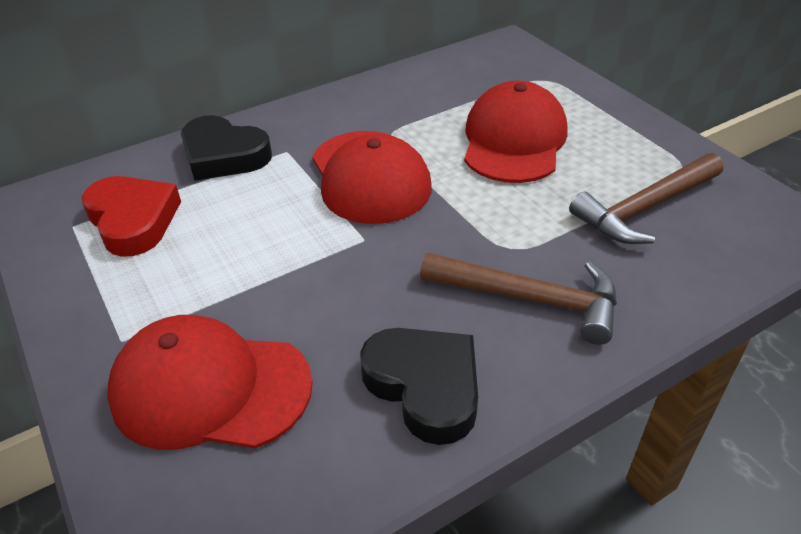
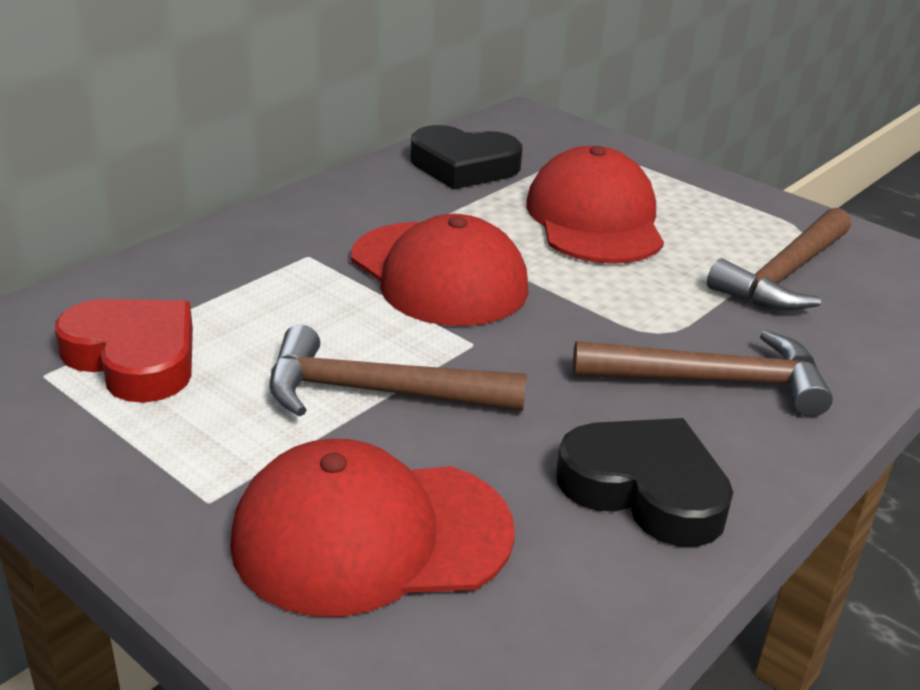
camera: 20 degrees left, 10 degrees down
(224, 155) = (221, 268): black heart -> black heart (463, 166)
(276, 271) = (379, 393): none -> brown hammer

